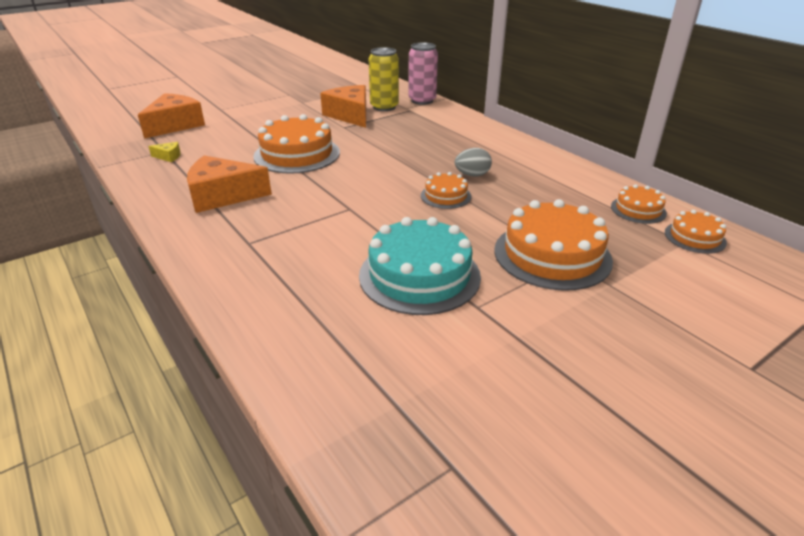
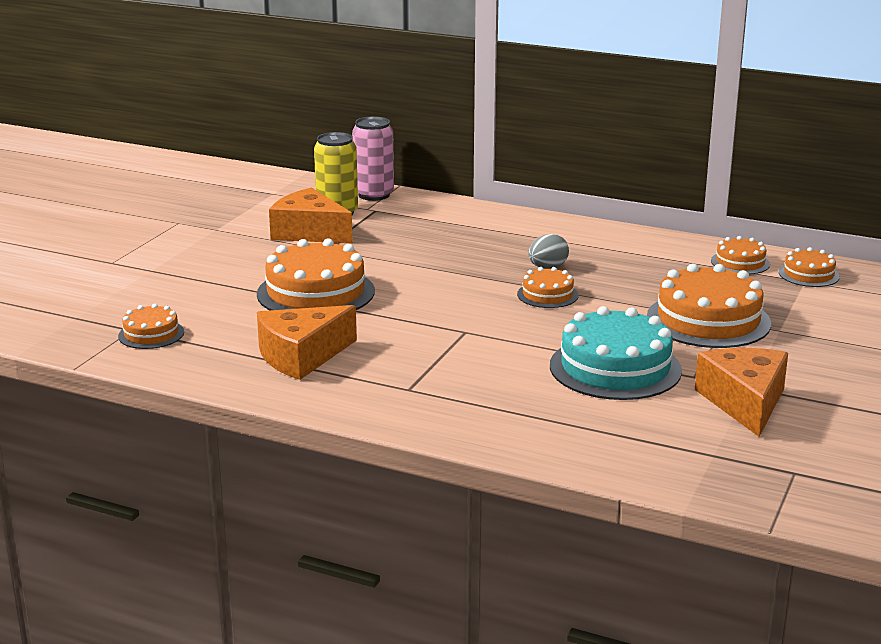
camera: 30 degrees left, 10 degrees down
(168, 156) = (151, 334): yellow cheese -> orange cake
(175, 125) = (84, 296): orange cheese -> orange cheese (744, 402)

